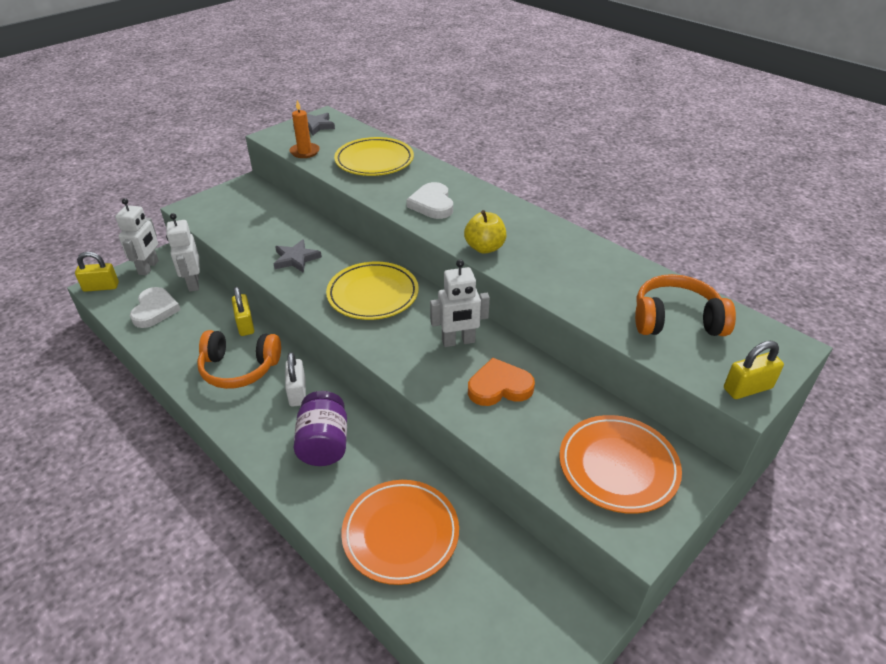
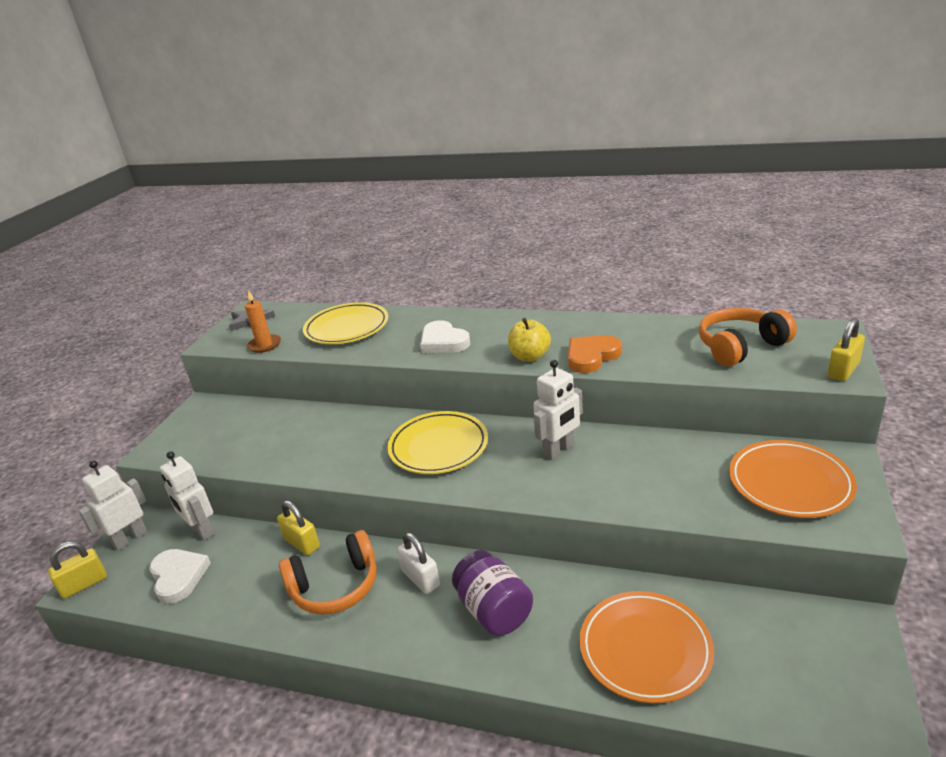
camera: 25 degrees left, 10 degrees down
(149, 267) = (130, 539): white robot -> white robot turned 120 degrees counterclockwise
(296, 259) = (326, 449): grey star -> none
(499, 387) = (633, 469): orange heart -> orange heart (591, 356)

